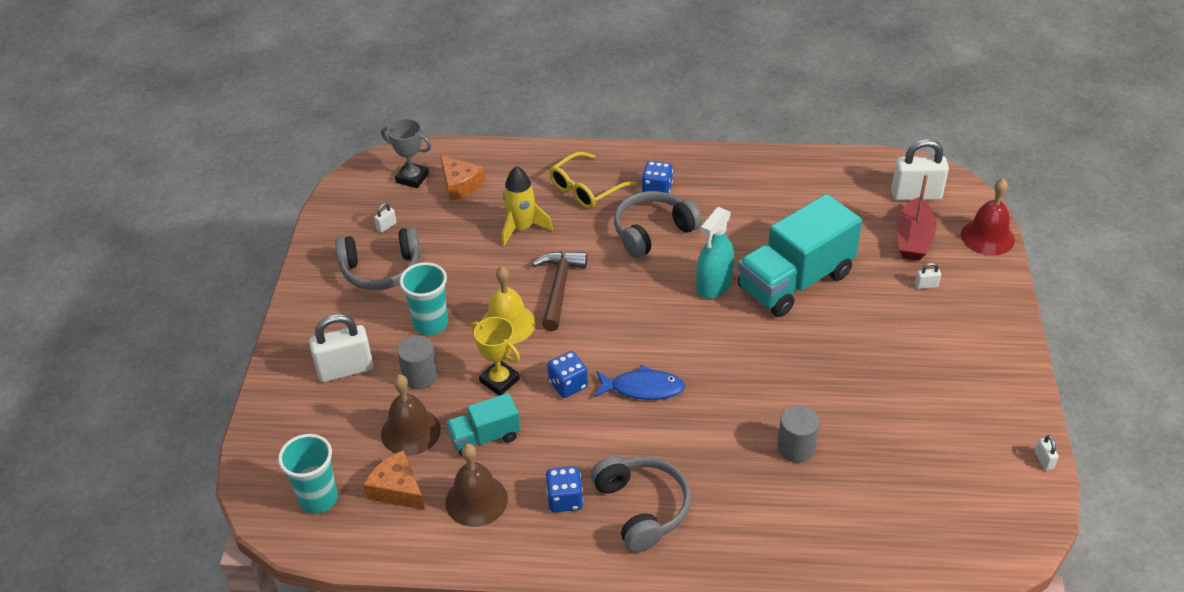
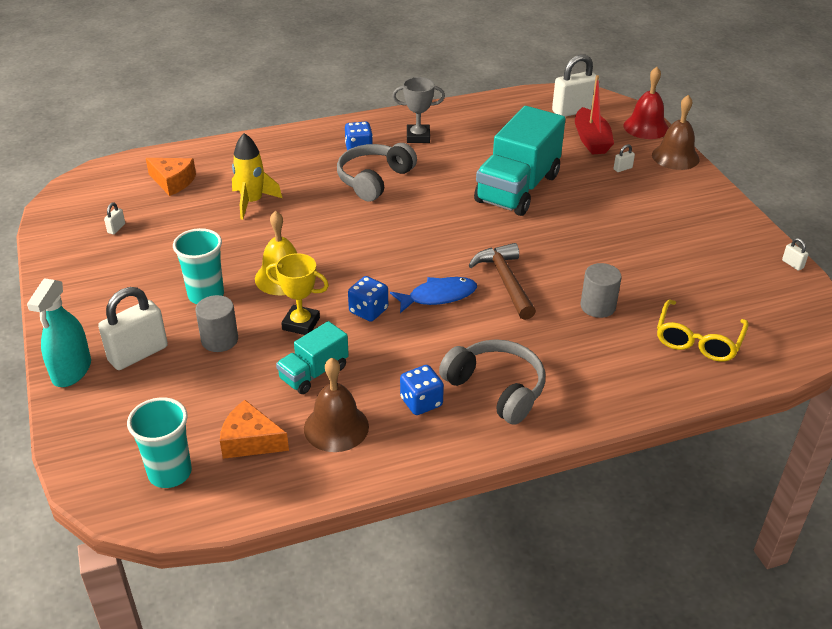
camera: 25 degrees left, 5 degrees down
(381, 269) = (130, 263): grey headphones -> none
(410, 431) = (236, 388): brown bell -> brown bell (675, 157)
(412, 178) = (122, 186): grey trophy -> grey trophy (418, 137)
(559, 288) = (314, 239): brown hammer -> brown hammer (505, 281)
(586, 189) = (294, 161): yellow glasses -> yellow glasses (698, 340)
(714, 285) = (452, 206): turquoise spray bottle -> turquoise spray bottle (72, 371)

